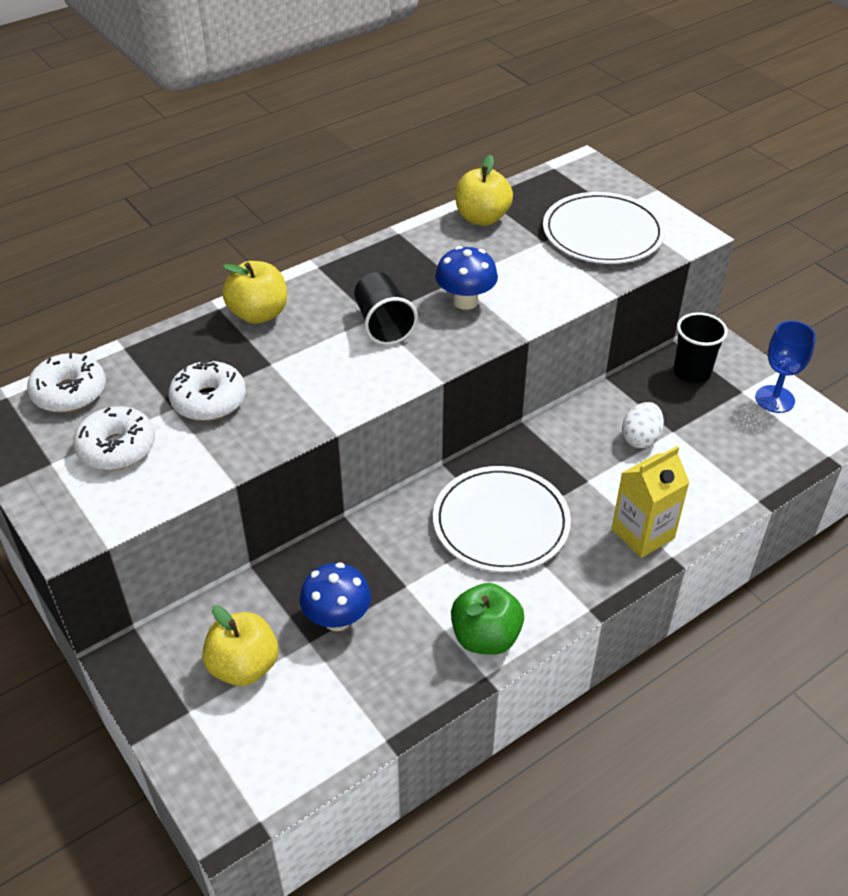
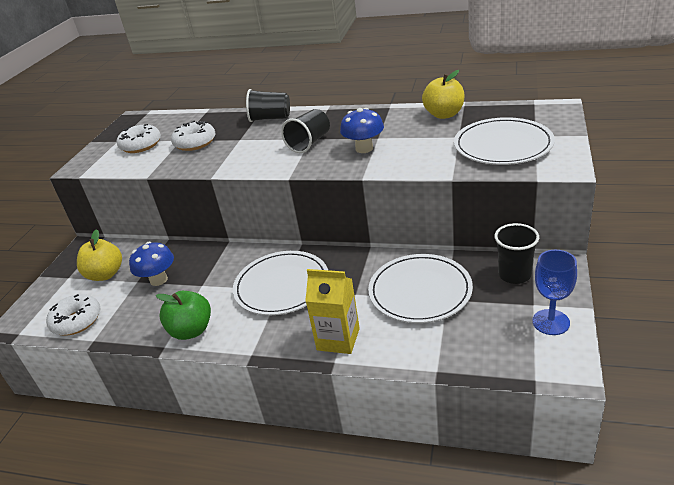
camera: 55 degrees right, 10 degrees down
(69, 392) = (163, 120): white donut -> white donut (77, 321)
(258, 314) = (270, 118): yellow apple -> black cup
(640, 438) = (420, 291): white egg -> white plate

